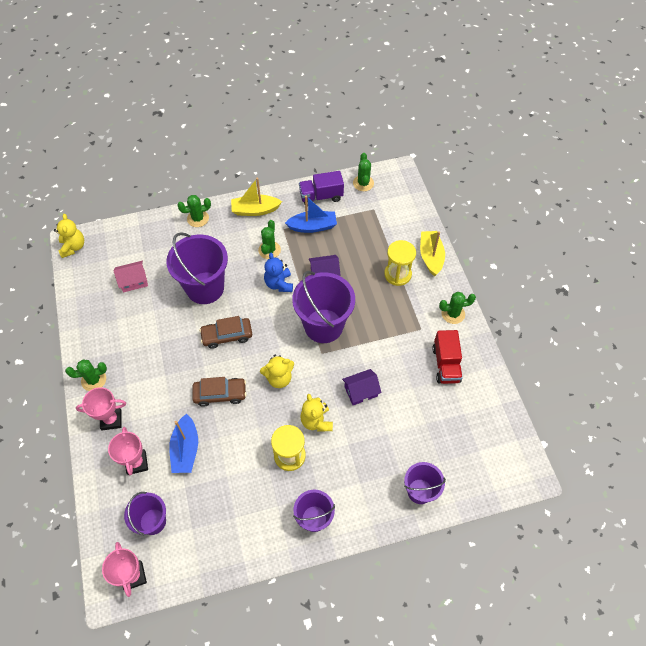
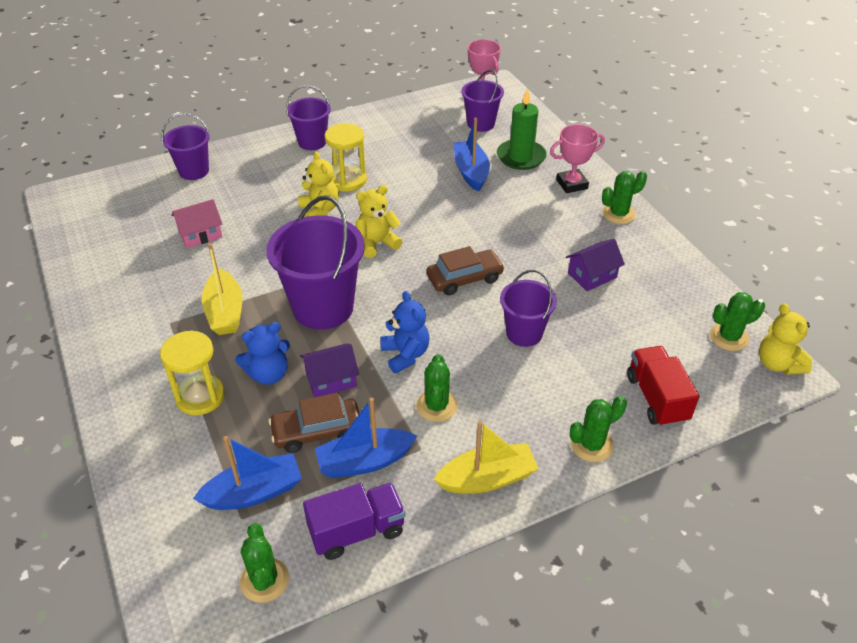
camera: 170 degrees right, 15 degrees down
(134, 281) = (642, 328): pink house -> pink house (200, 234)
(137, 463) = (521, 157): pink trophy -> green candle
(205, 288) = (524, 333): purple bucket -> purple bucket, size x0.58
(220, 394) = (450, 220): brown car -> brown car (317, 431)
(359, 283) = (268, 374): none -> blue teddy bear
(361, 391) = (263, 243): purple house -> purple house (592, 275)
(368, 219) = (254, 492): none -> blue boat
(431, 256) = (134, 436): yellow boat -> yellow boat (225, 312)
(446, 364) = (139, 285): red truck -> red truck (656, 398)
(453, 314) = (113, 349): green cactus -> green cactus (729, 337)

